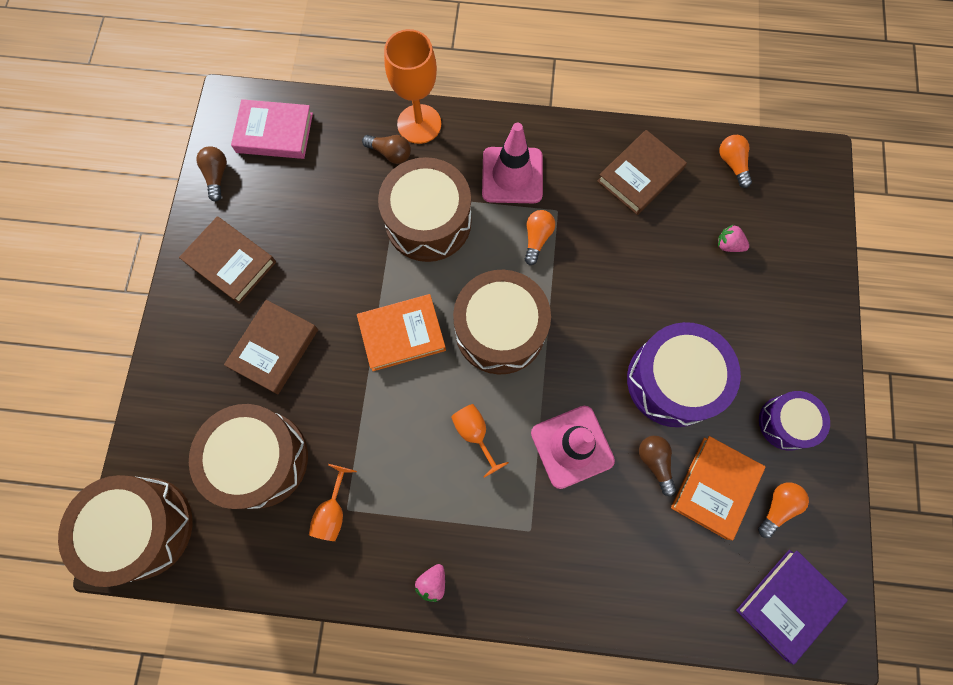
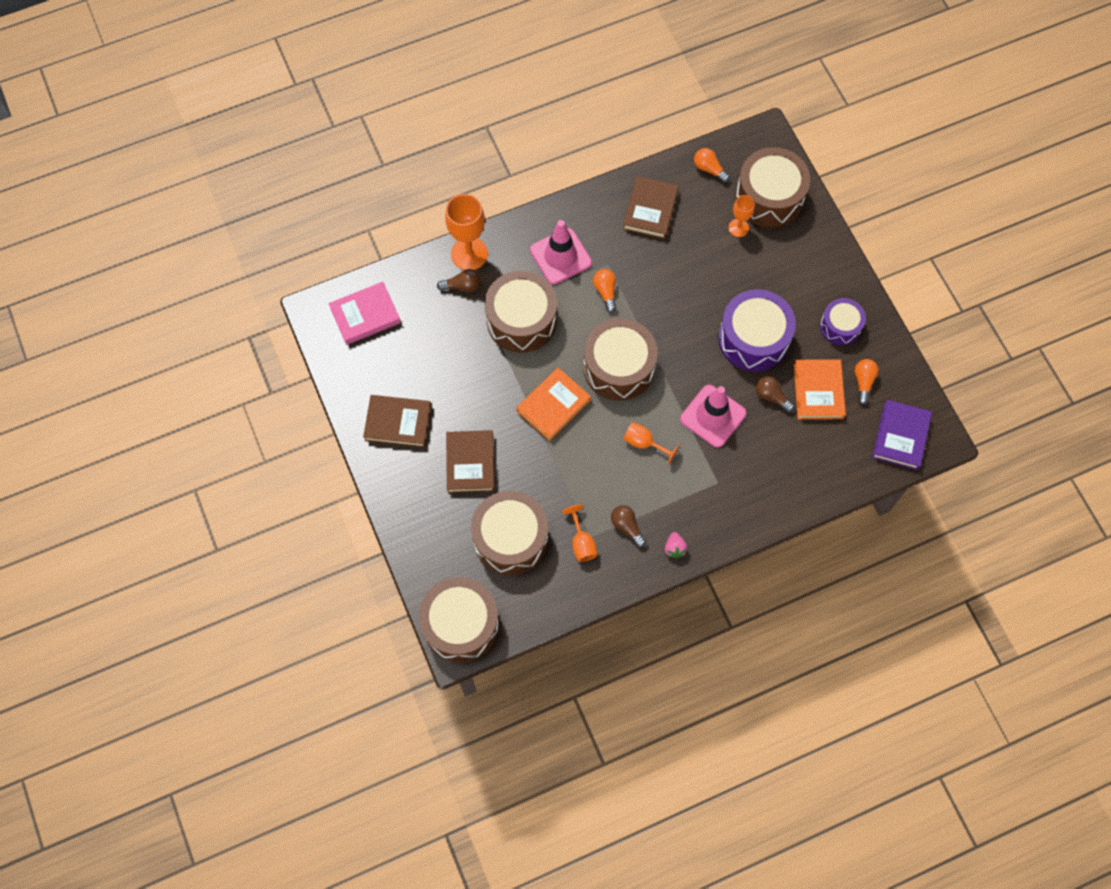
camera: 30 degrees left, 5 degrees down
(217, 176) = (344, 369): brown light bulb -> brown light bulb (627, 527)
(728, 245) = (738, 228): pink strawberry -> orange goblet
(784, 229) = (769, 197): none -> brown drum

